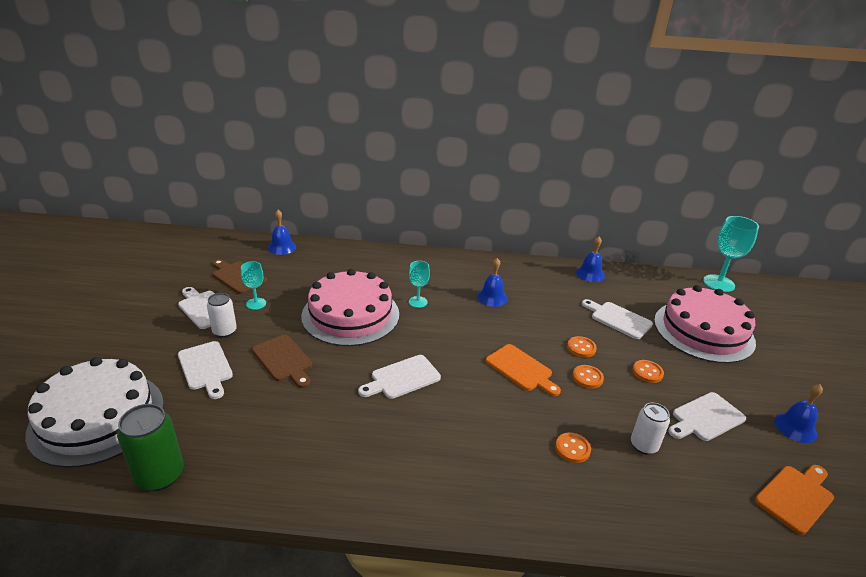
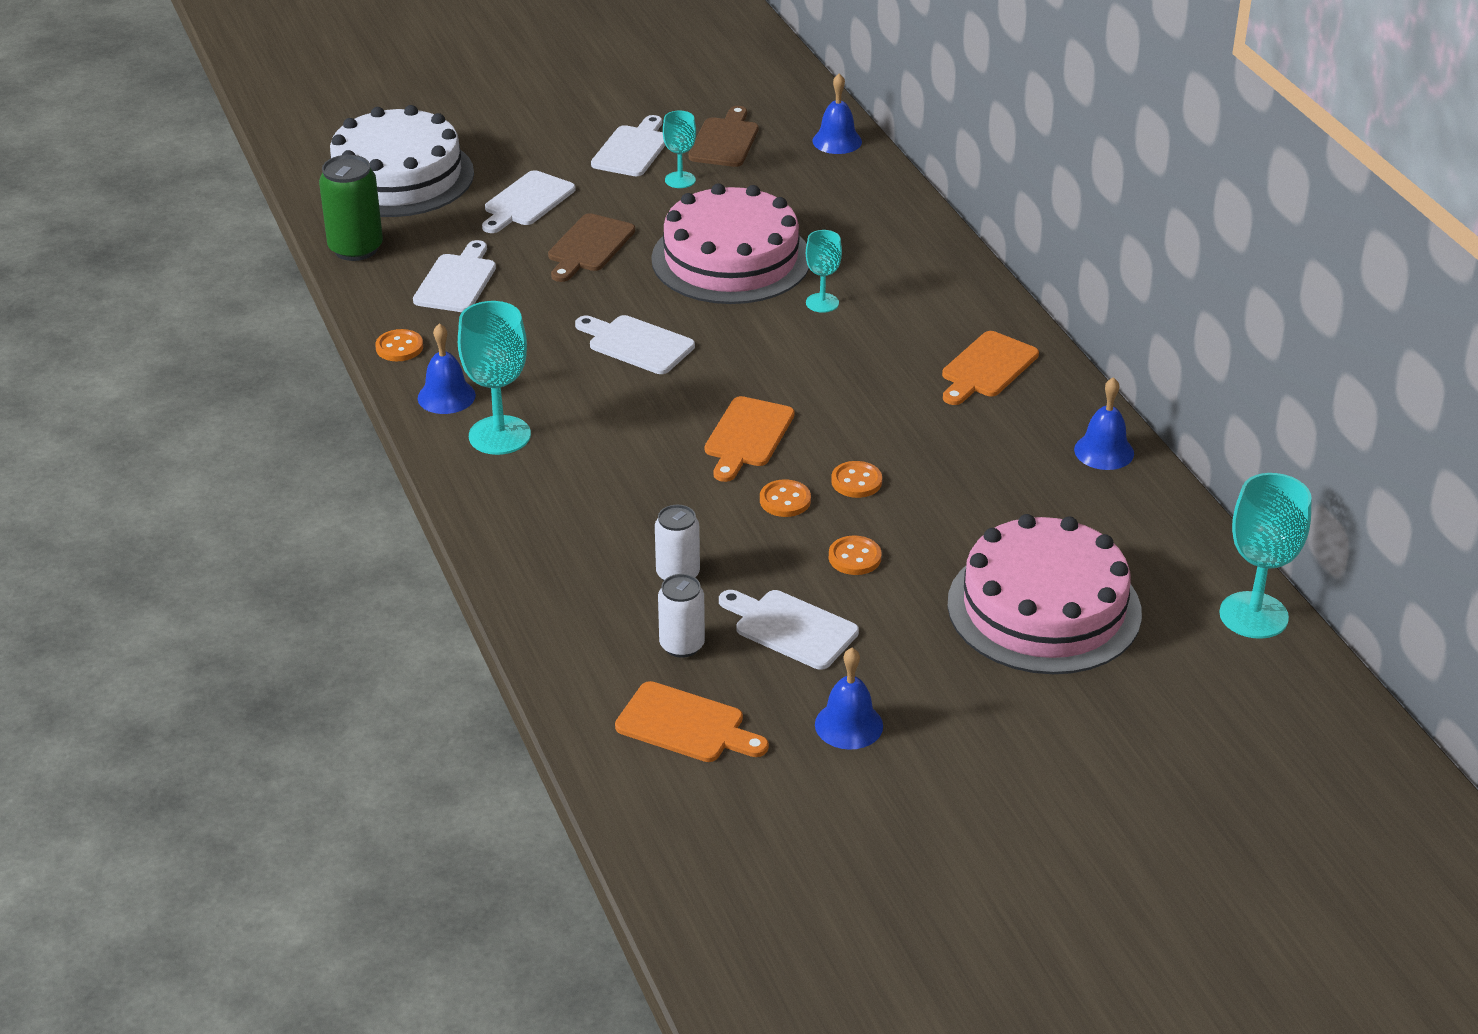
camera: 65 degrees right, 5 degrees up
(224, 331) = (602, 183): white can -> white can (682, 645)
(457, 477) = (499, 435): none -> turquoise goblet
(492, 297) = (908, 366): blue bell -> blue bell (446, 396)
(508, 278) = (987, 368): none -> orange cutting board
(572, 448) = (620, 513): orange button -> orange button (399, 347)
(618, 319) = (981, 506): white cutting board -> white cutting board (457, 281)

